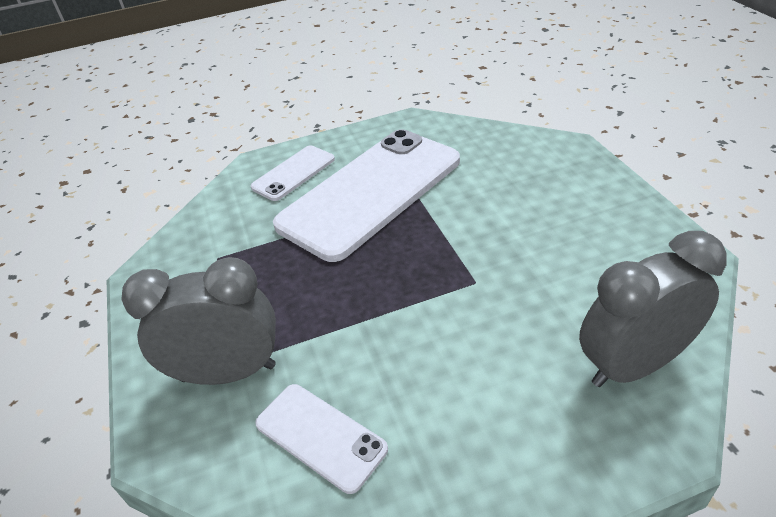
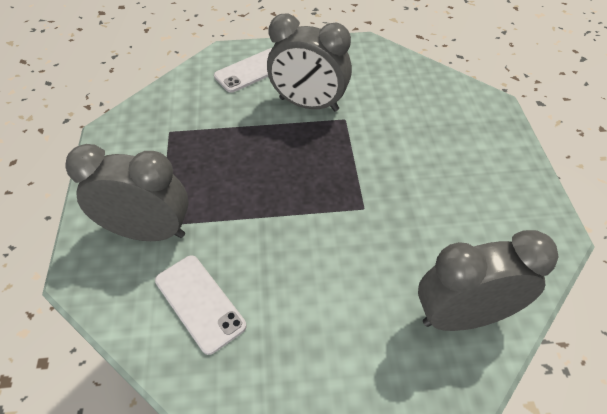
camera: 10 degrees right, 10 degrees up
(371, 192) = (308, 104): white phone -> grey clock

